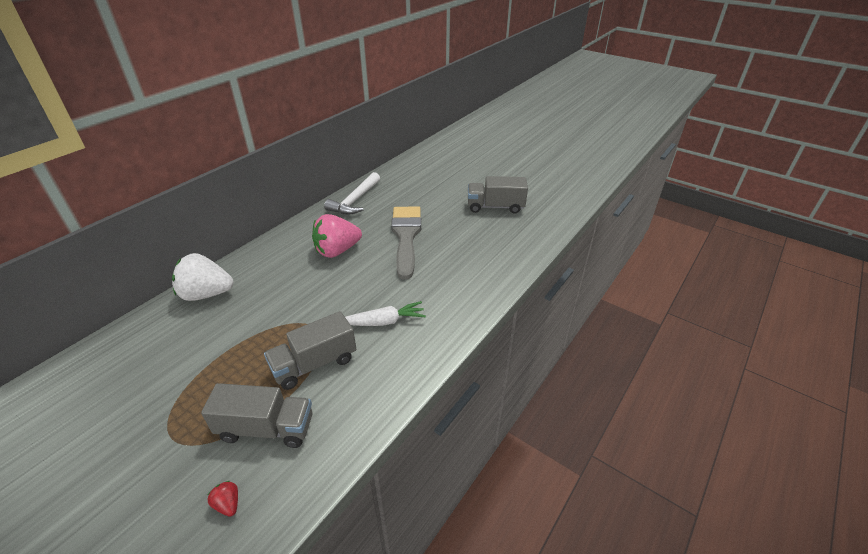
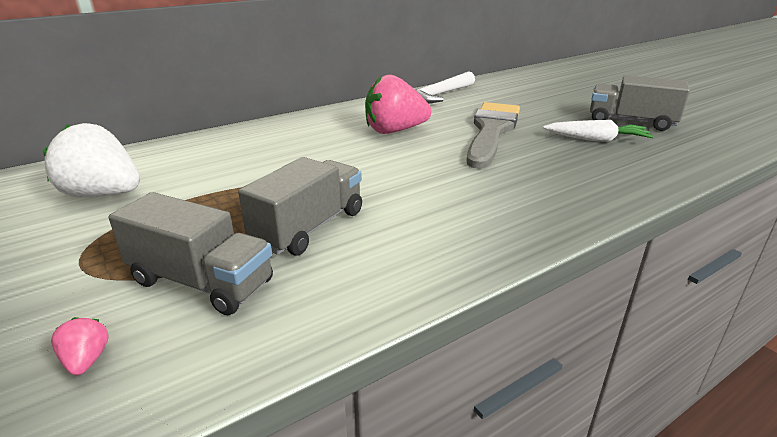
camera: 20 degrees right, 10 degrees down
(206, 294) = (219, 143): white strawberry -> white strawberry (103, 195)
(228, 504) = (86, 360): red strawberry -> pink strawberry
(314, 364) = (309, 227): grey truck -> grey truck turned 135 degrees clockwise
(384, 321) = (429, 203): white carrot -> white carrot (597, 140)

